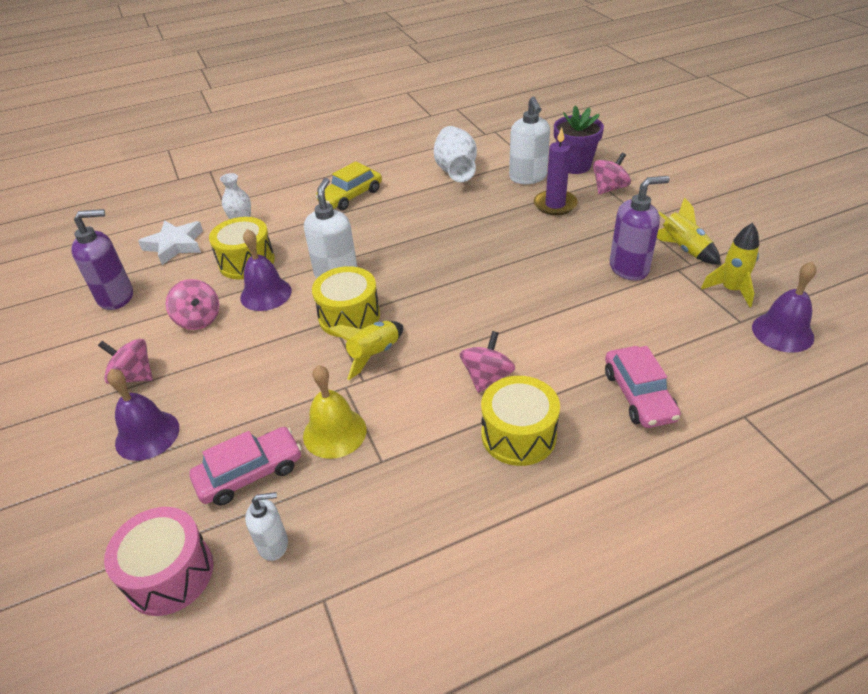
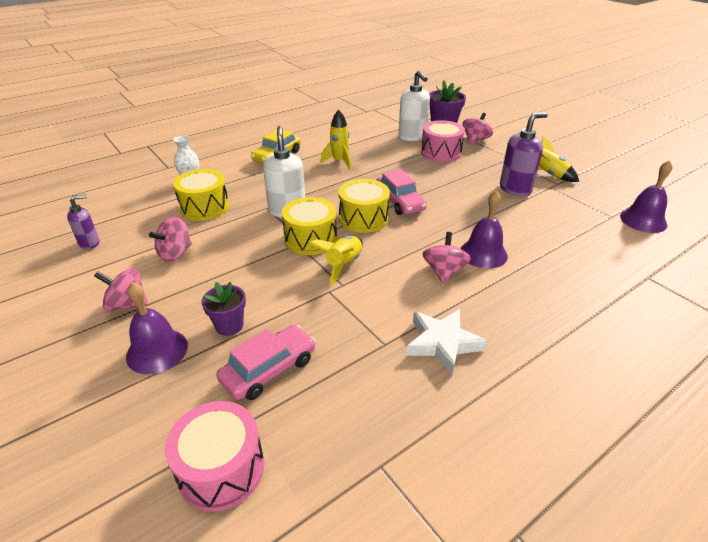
camera: 15 degrees left, 5 degrees down
(116, 297) = (90, 243): purple soap dispenser -> purple soap dispenser, size x0.59
(175, 245) = (133, 200): white star -> white star (442, 343)
(198, 319) = (175, 253): pink spinning top -> pink spinning top turned 90 degrees clockwise
(226, 415) = (229, 325): none -> purple flower pot
(266, 294) = (230, 229): purple bell -> purple bell (483, 253)
(273, 544) = (314, 426): white soap dispenser -> none
(334, 432) = (334, 327): yellow bell -> none
(455, 170) = (354, 135): white vase -> none
(518, 435) = (489, 310): yellow drum -> yellow drum (363, 218)
(555, 205) = (441, 152): purple candle -> pink drum
(638, 395) = (565, 272): pink car -> pink car (399, 202)
(730, 290) = (593, 197): yellow rocket -> yellow rocket (339, 161)

